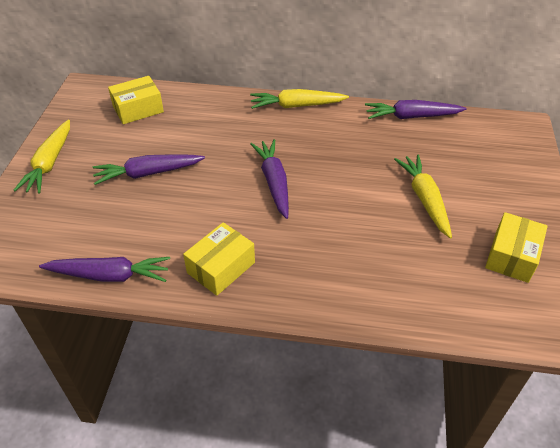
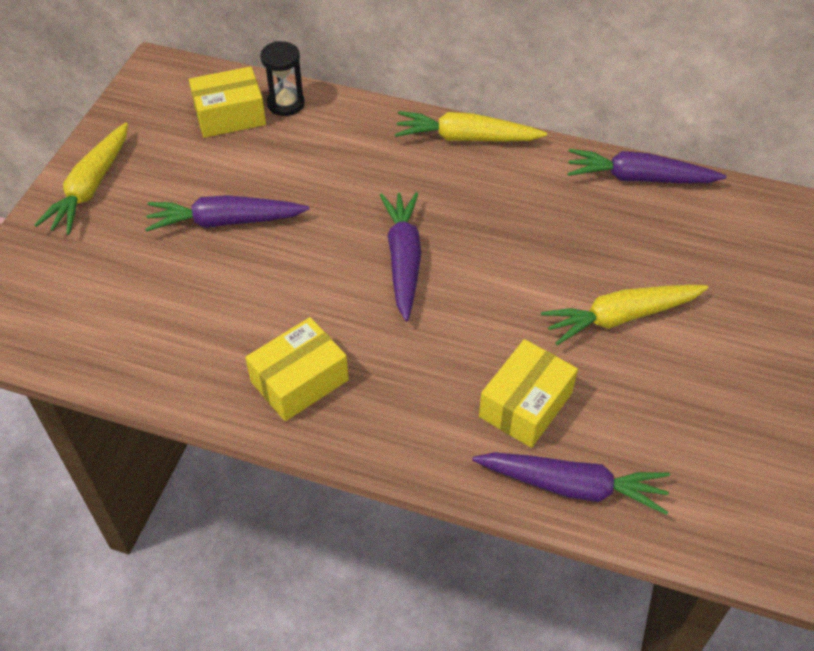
camera: 10 degrees right, 5 degrees up
(110, 275) = (145, 370): purple carrot -> purple carrot (572, 486)
(174, 98) = (286, 104): none -> black hourglass
(424, 199) = (621, 317): yellow carrot -> yellow carrot turned 105 degrees counterclockwise
(511, 256) = (726, 426): yellow box -> yellow box (525, 405)

